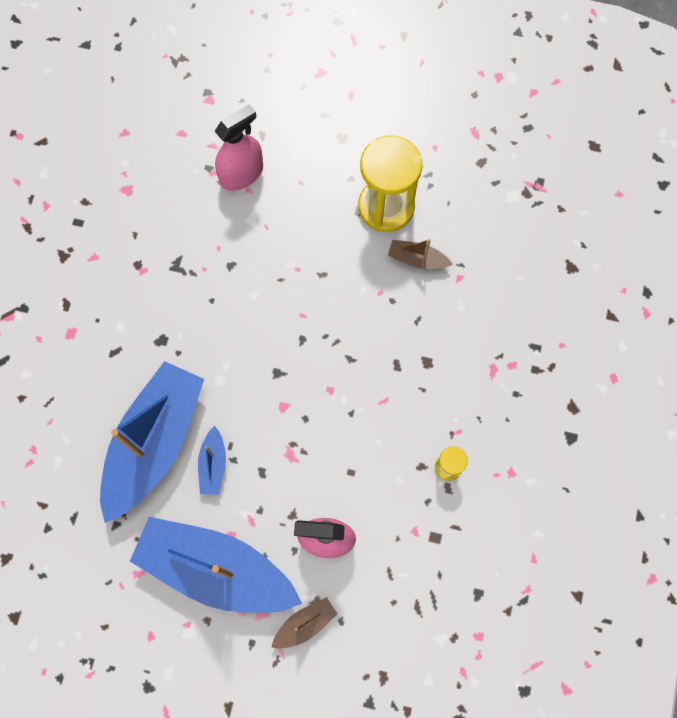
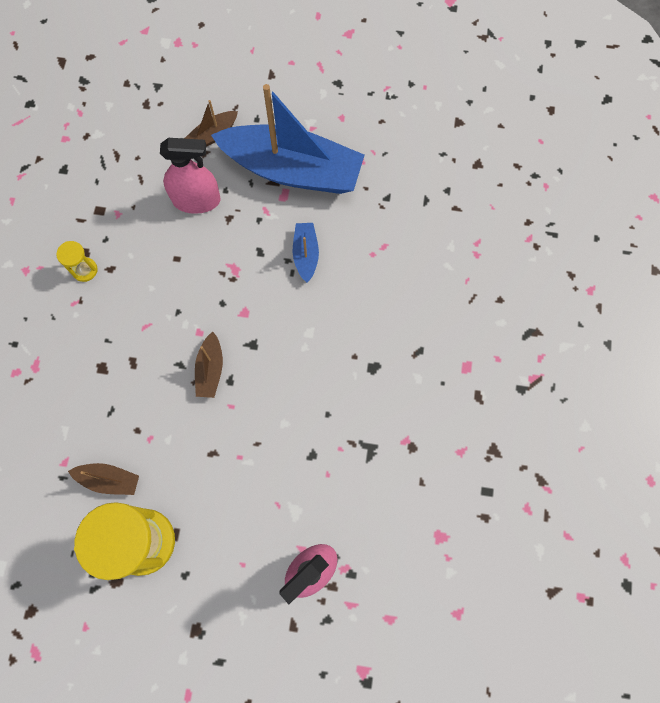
camera: 175 degrees right, 0 degrees up
(155, 443) = (363, 269): blue boat -> none
(320, 351) = (210, 370): none -> brown boat

